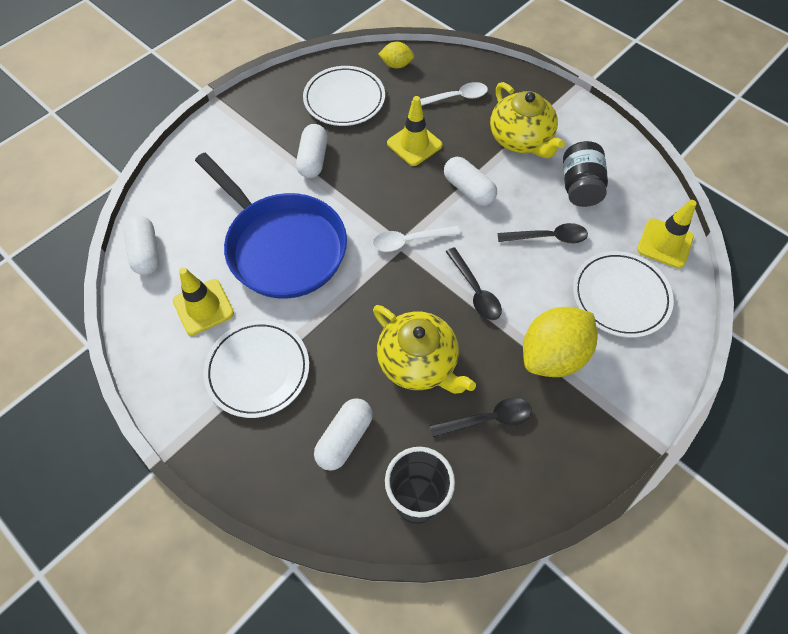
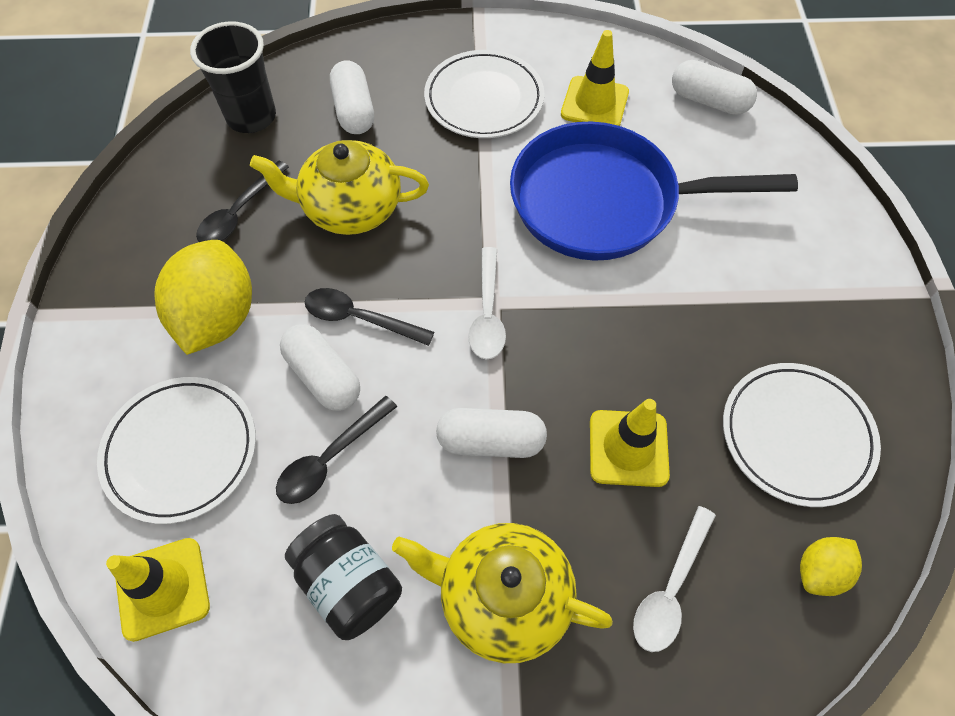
camera: 135 degrees right, 0 degrees up
(313, 159) = (709, 317): white capsule -> white capsule (323, 376)
(409, 241) = (487, 314): white spoon -> white spoon turned 150 degrees clockwise

